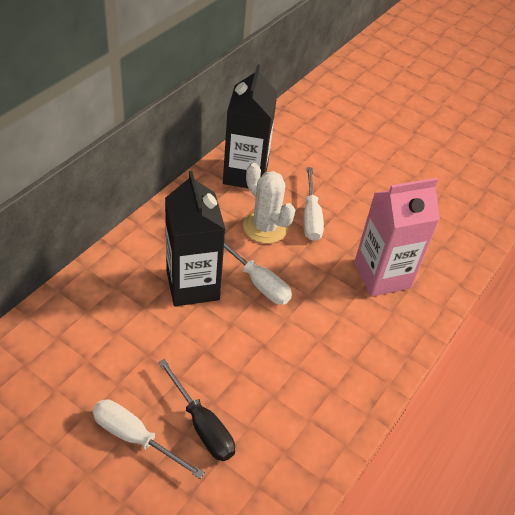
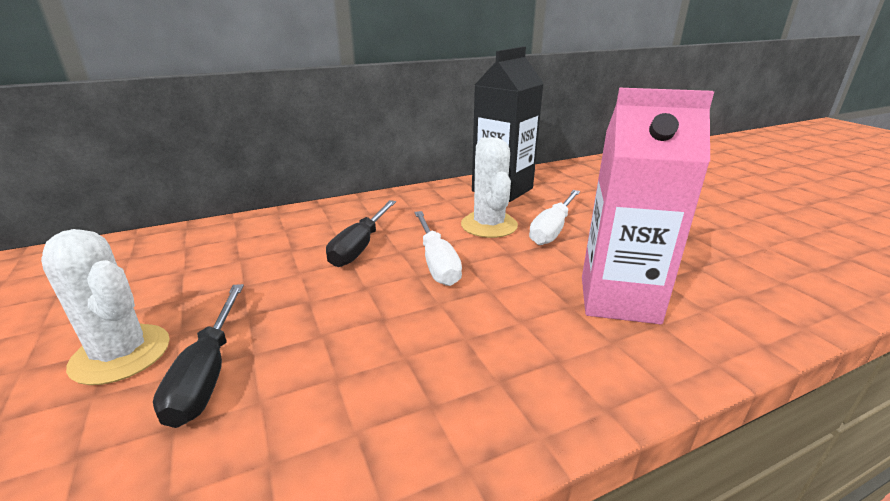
camera: 35 degrees right, 20 degrees down
(135, 437) = (121, 354): white screwdriver -> white cactus
(192, 285) = (360, 246): black carton -> black screwdriver

